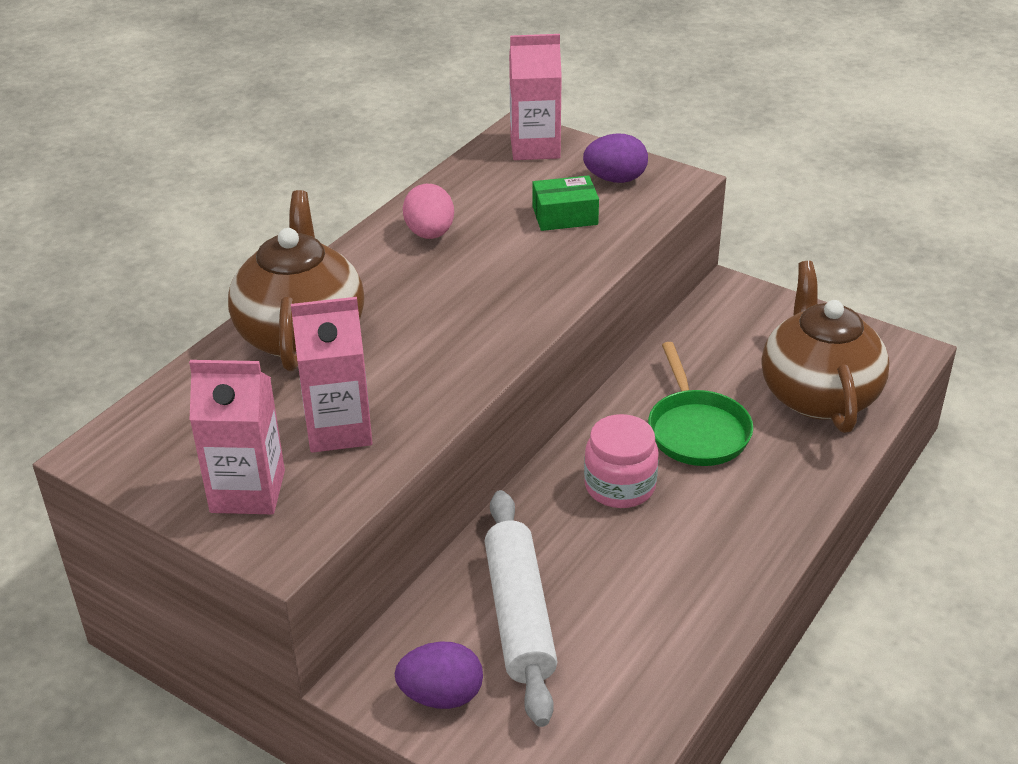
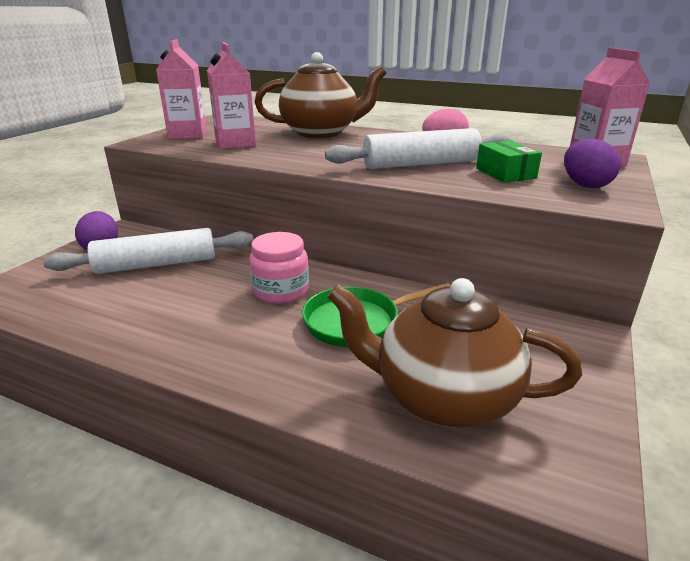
camera: 80 degrees right, 10 degrees down
(512, 266) = (421, 164): none -> white rolling pin
(818, 394) = (442, 397): brown teapot -> brown teapot turned 150 degrees counterclockwise

